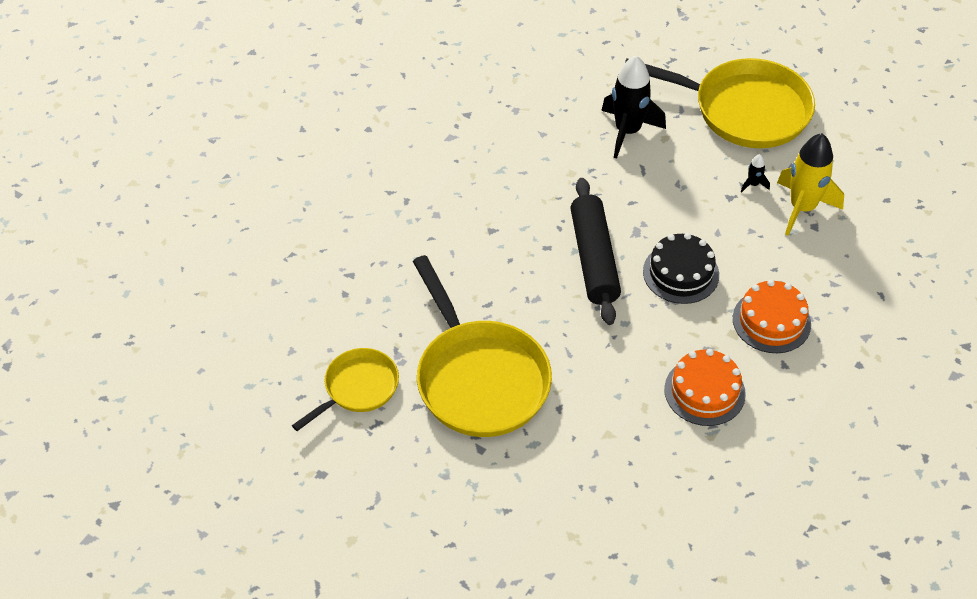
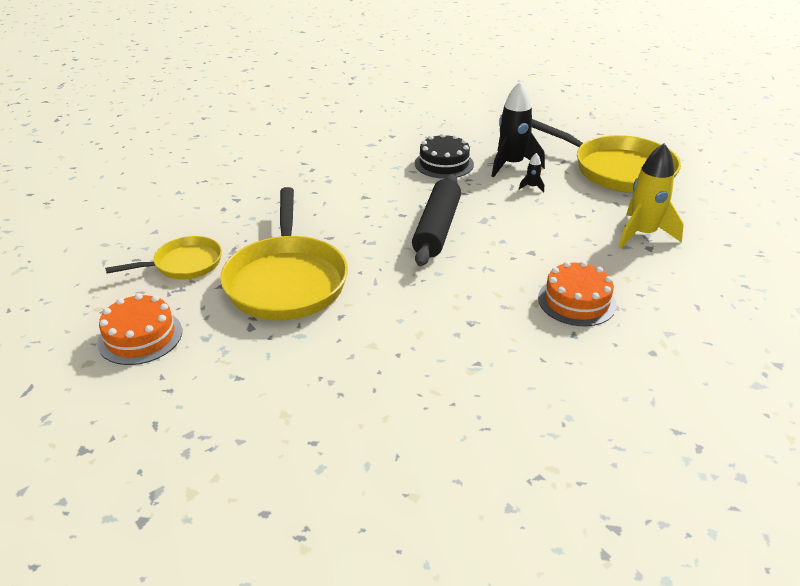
camera: 20 degrees right, 15 degrees down
(681, 273) = (508, 252): black cake -> black cake (444, 164)
(704, 391) = (484, 336): orange cake -> orange cake (140, 337)
(753, 184) = (604, 212): black rocket -> black rocket (532, 187)

